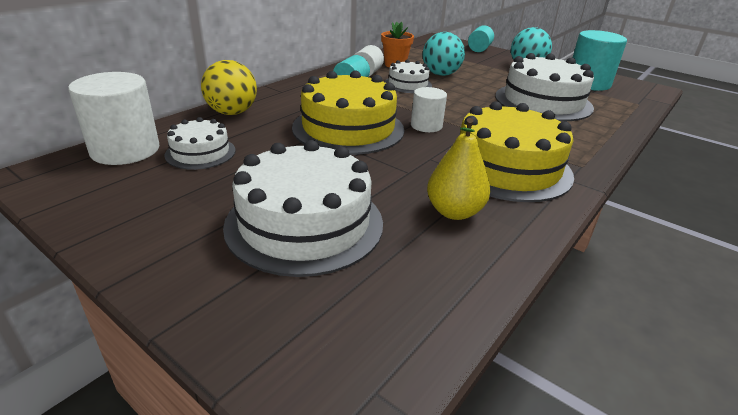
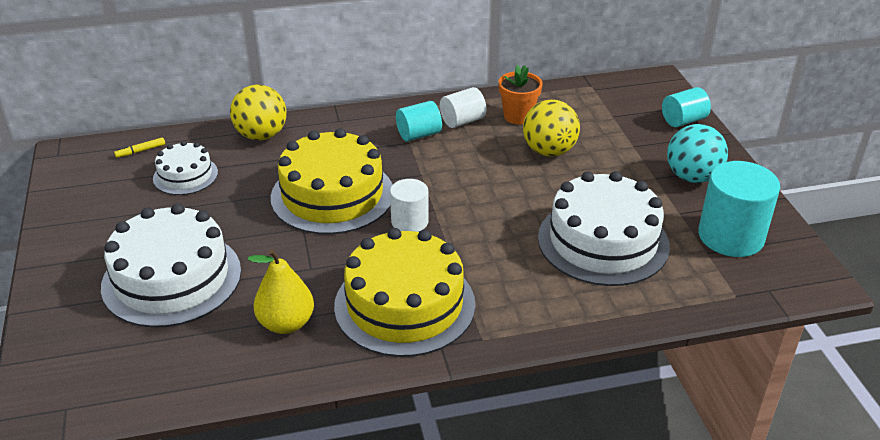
camera: 40 degrees right, 5 degrees up
(125, 150) = (140, 151): white cylinder -> yellow marker
(408, 84) = (483, 154): white cake -> none
(440, 74) = (549, 151): turquoise ball -> yellow ball

